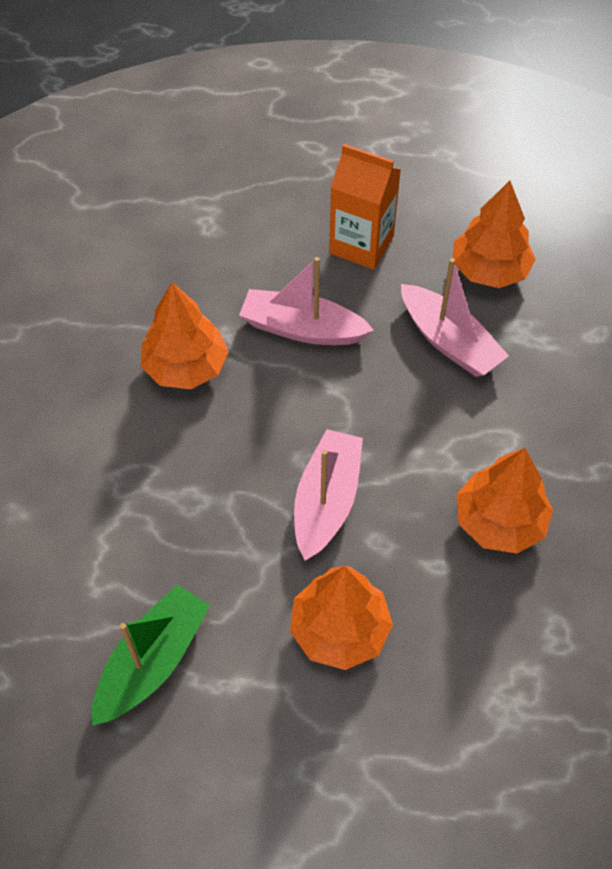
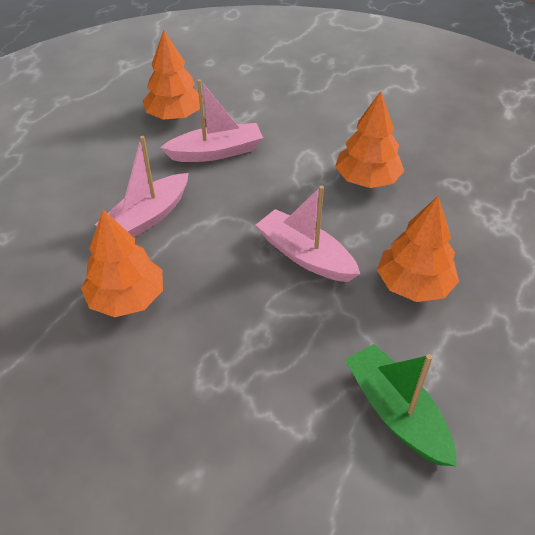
camera: 65 degrees left, 10 degrees down
(361, 245) = (100, 163): orange carton -> none

